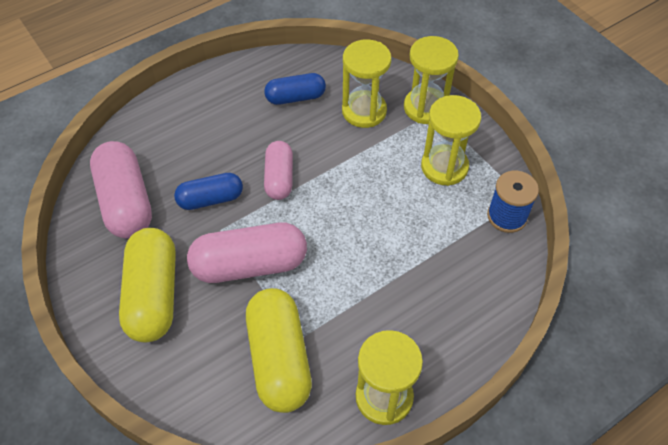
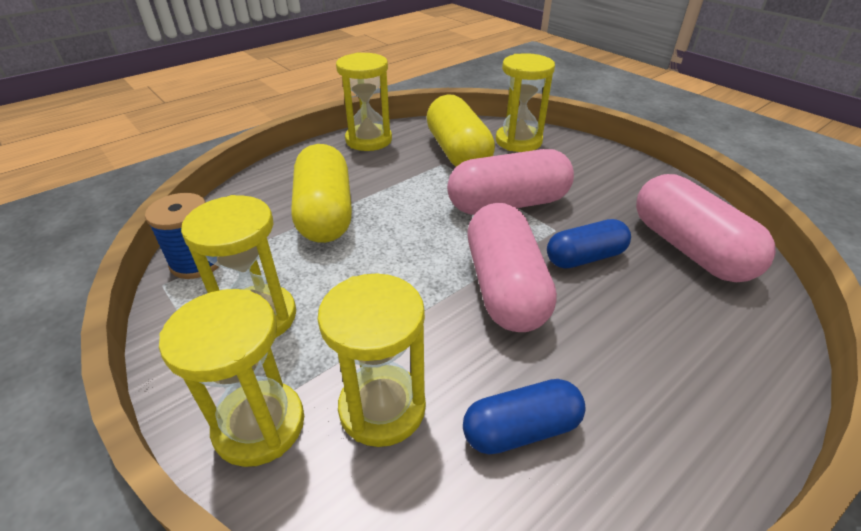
camera: 175 degrees right, 15 degrees down
(153, 295) = (592, 180): yellow capsule -> yellow capsule (325, 213)
(201, 379) = (518, 141): none -> yellow hourglass
(279, 178) = (504, 287): pink capsule -> pink capsule, size x1.63

